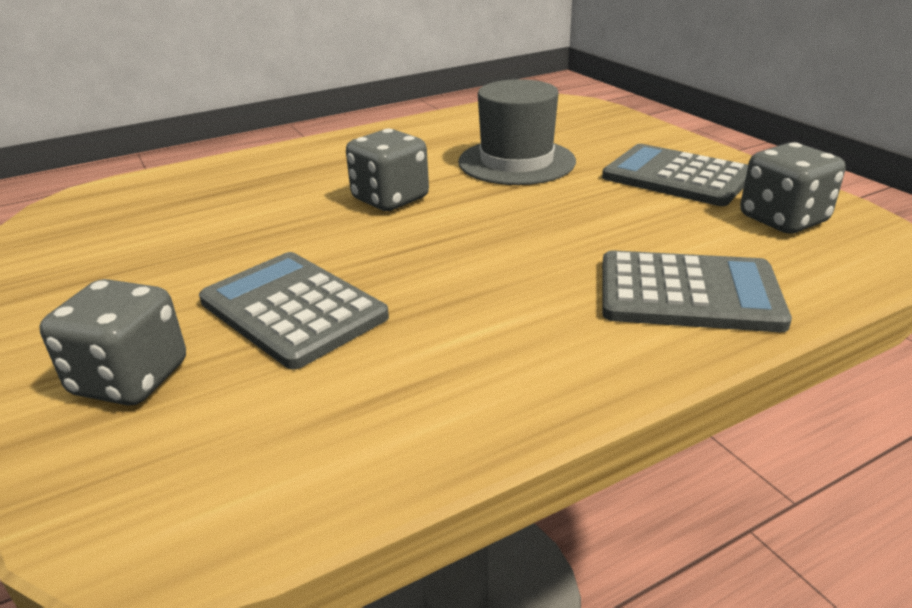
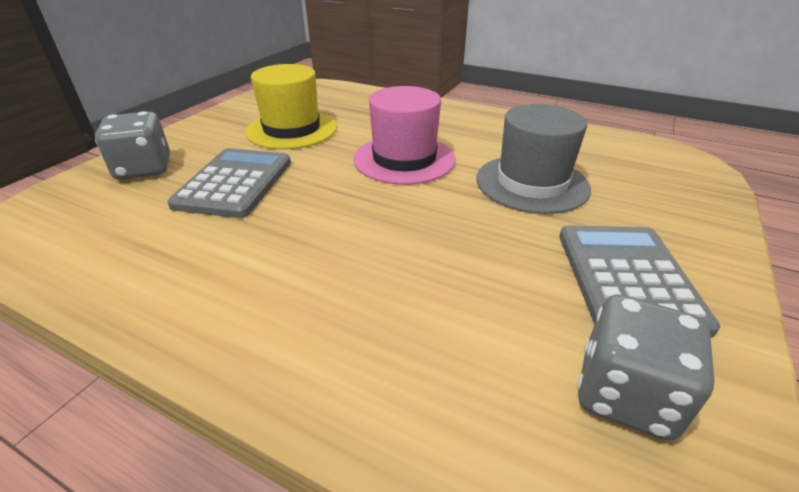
camera: 55 degrees right, 5 degrees up
(201, 242) = (292, 129): none -> yellow hat
(390, 199) = (404, 159): grey dice -> pink hat
(688, 293) = (379, 356): grey calculator -> none

